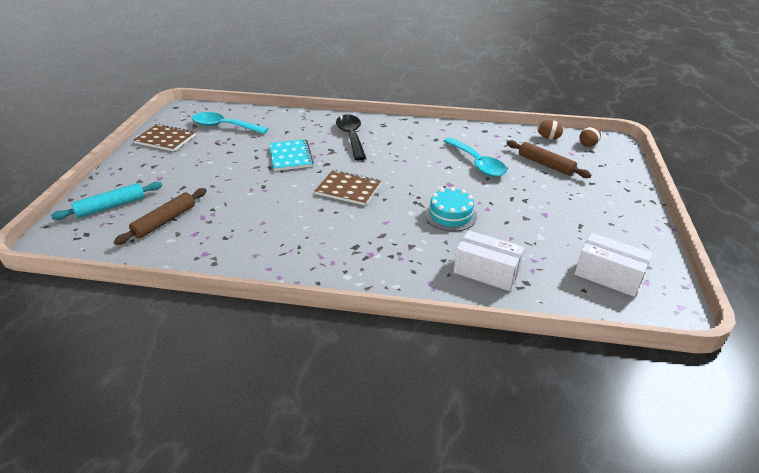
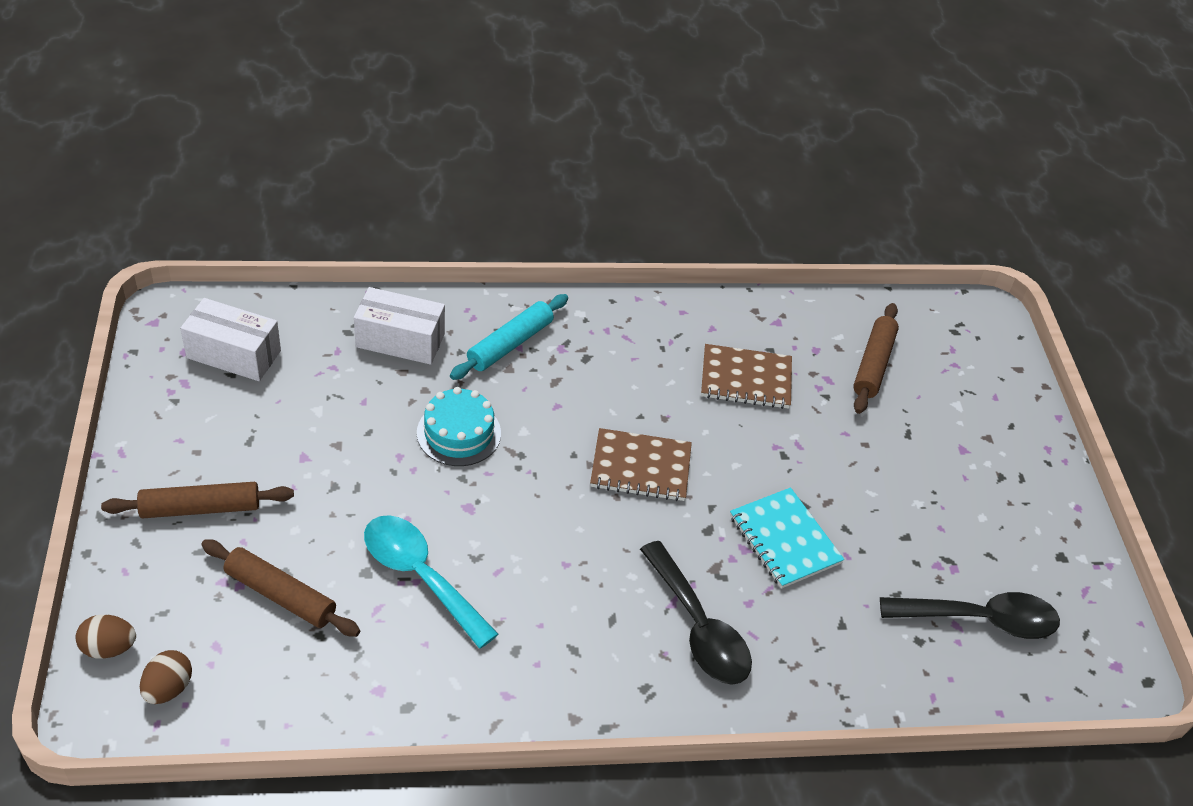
camera: 160 degrees right, 10 degrees up
(111, 206) = (973, 380): turquoise rolling pin -> turquoise rolling pin (510, 344)
(165, 139) = (1053, 555): brown notebook -> brown notebook (746, 379)
(224, 126) = (980, 619): turquoise spoon -> black spoon
(548, 138) = (257, 700): brown egg -> brown egg (109, 648)
(598, 198) = (200, 508): none -> brown rolling pin

